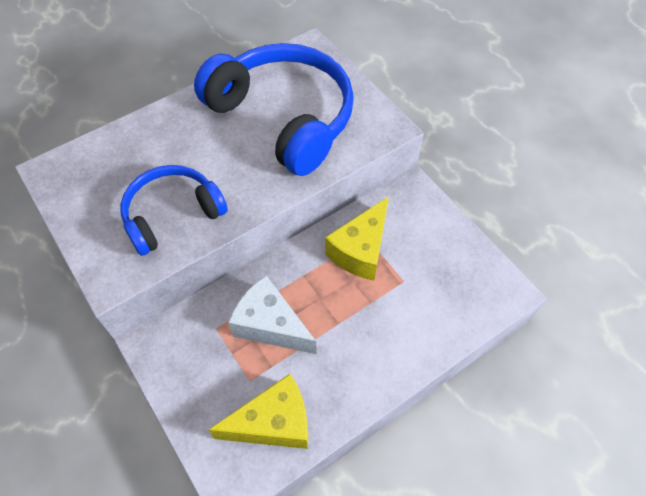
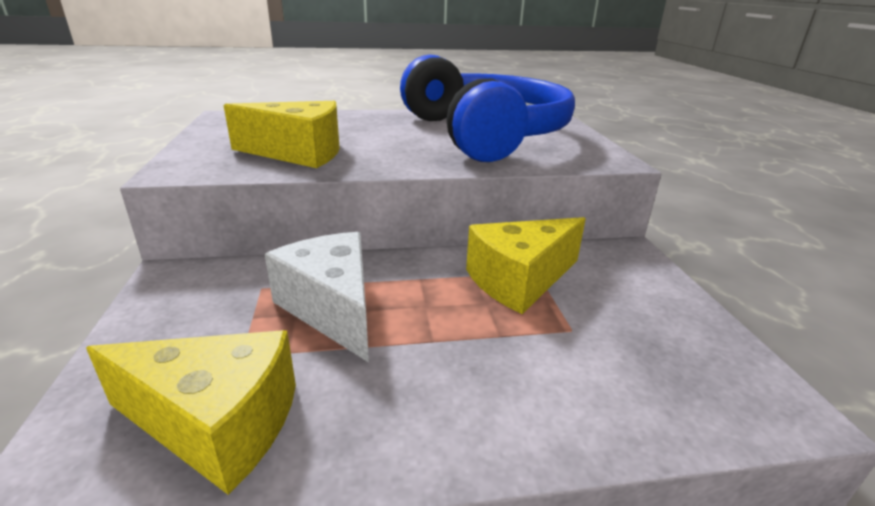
camera: 25 degrees right, 30 degrees down
(172, 214) = (298, 153): blue headphones -> yellow cheese

